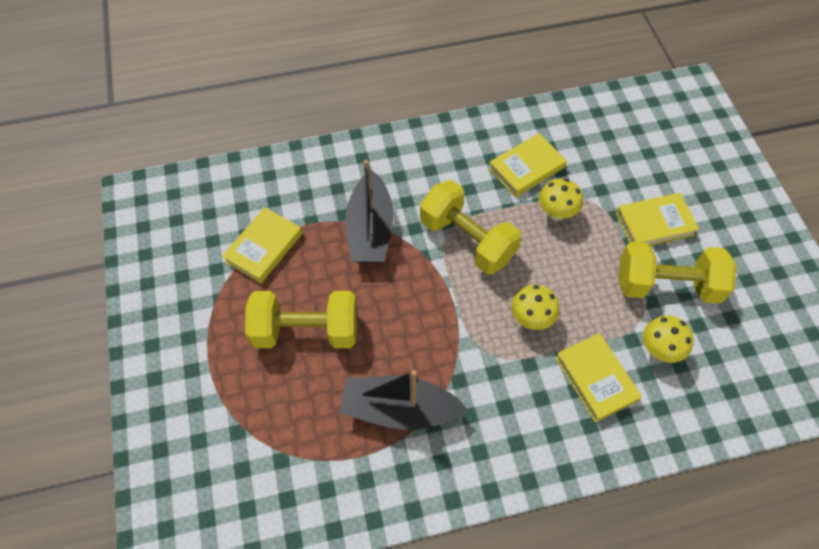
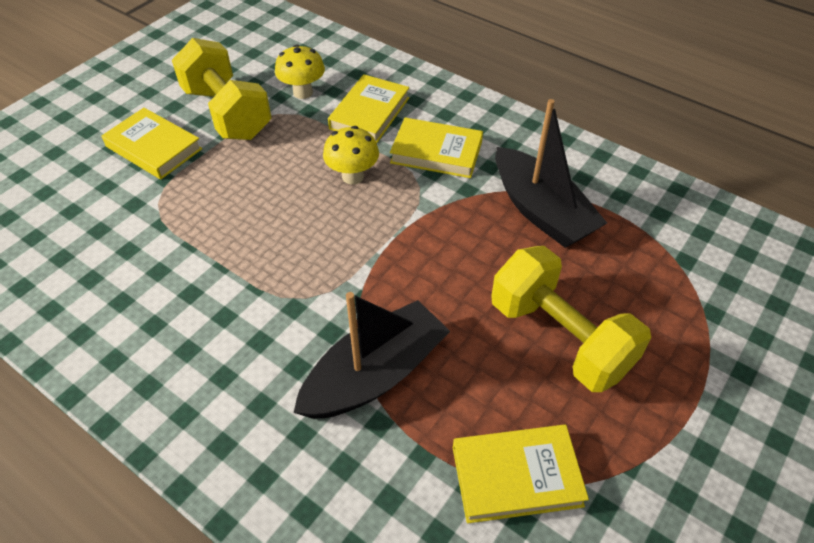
camera: 130 degrees left, 10 degrees down
(467, 240) = (304, 273): yellow dumbbell -> none
(526, 168) = (146, 280): yellow book -> yellow book (436, 152)
(556, 213) = (199, 222): yellow mushroom -> none

